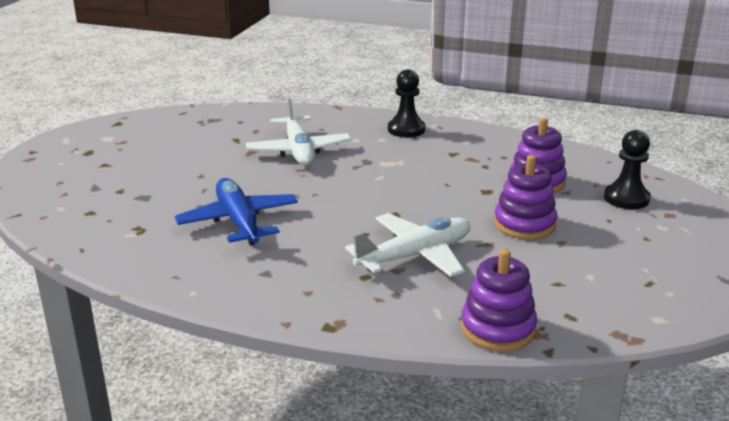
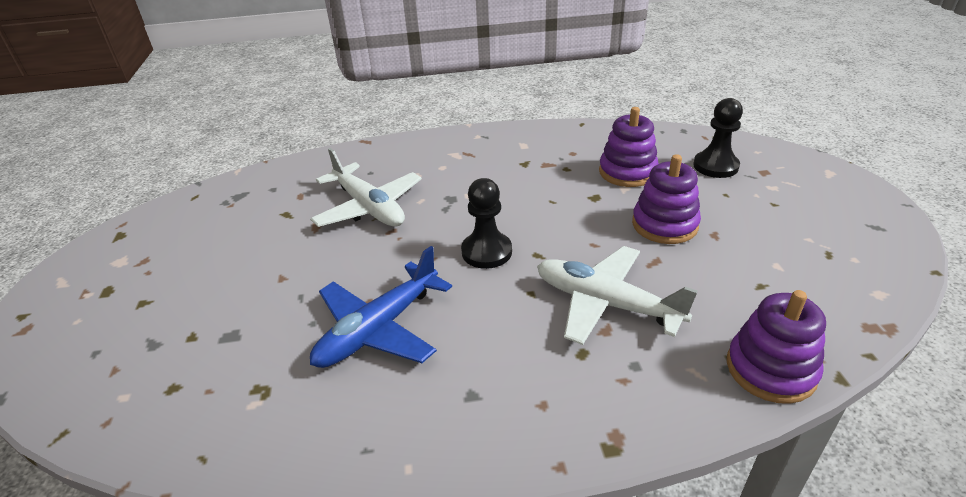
camera: 25 degrees left, 10 degrees up
(238, 221) = (378, 329): blue plane -> blue plane turned 90 degrees counterclockwise
(406, 129) = (456, 149): black pawn -> black pawn (486, 252)
(415, 256) = (605, 303): white plane -> white plane turned 90 degrees counterclockwise

